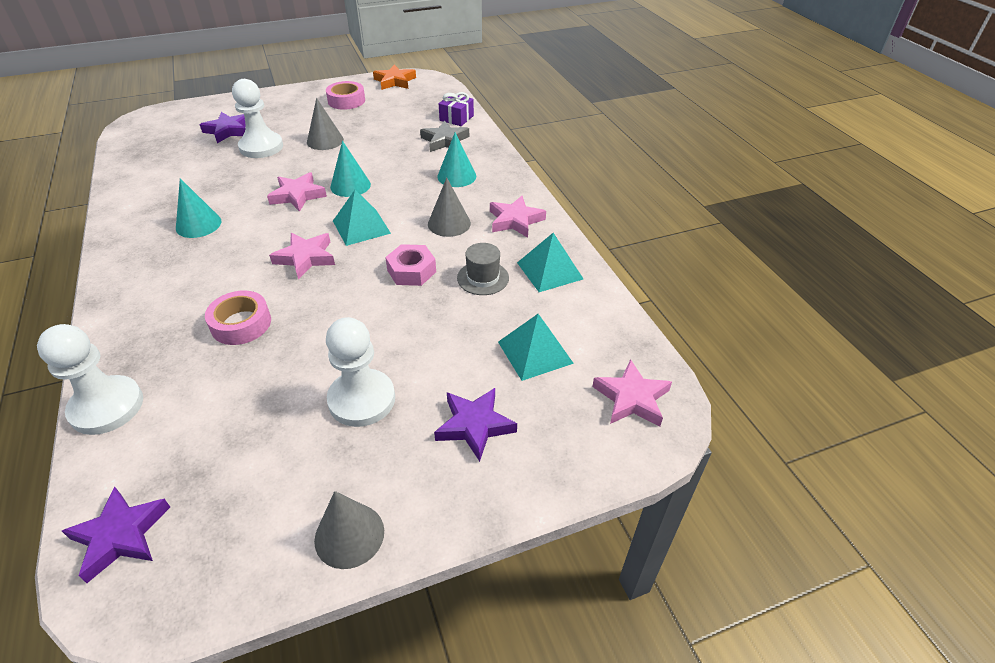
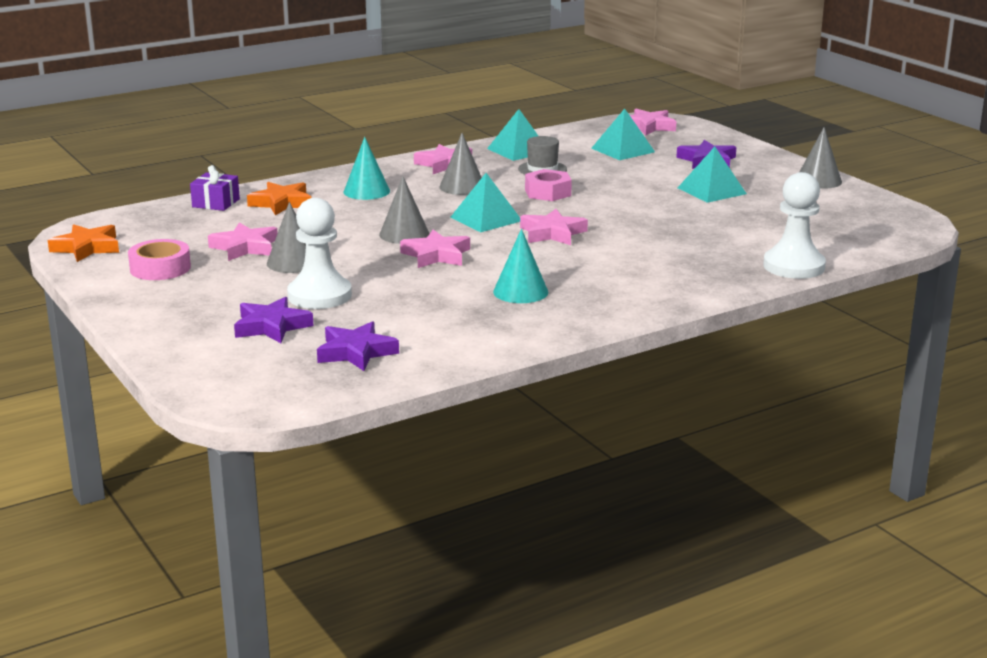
camera: 100 degrees left, 20 degrees down
(121, 535) = (882, 235): purple star -> purple star (356, 352)
(241, 324) = (663, 241): pink tape -> none
(350, 185) = (404, 234): turquoise cone -> grey cone
(362, 399) = (711, 191): white pawn -> turquoise pyramid
(364, 126) = (245, 247): none -> pink star
(445, 141) = (281, 203): grey star -> orange star

